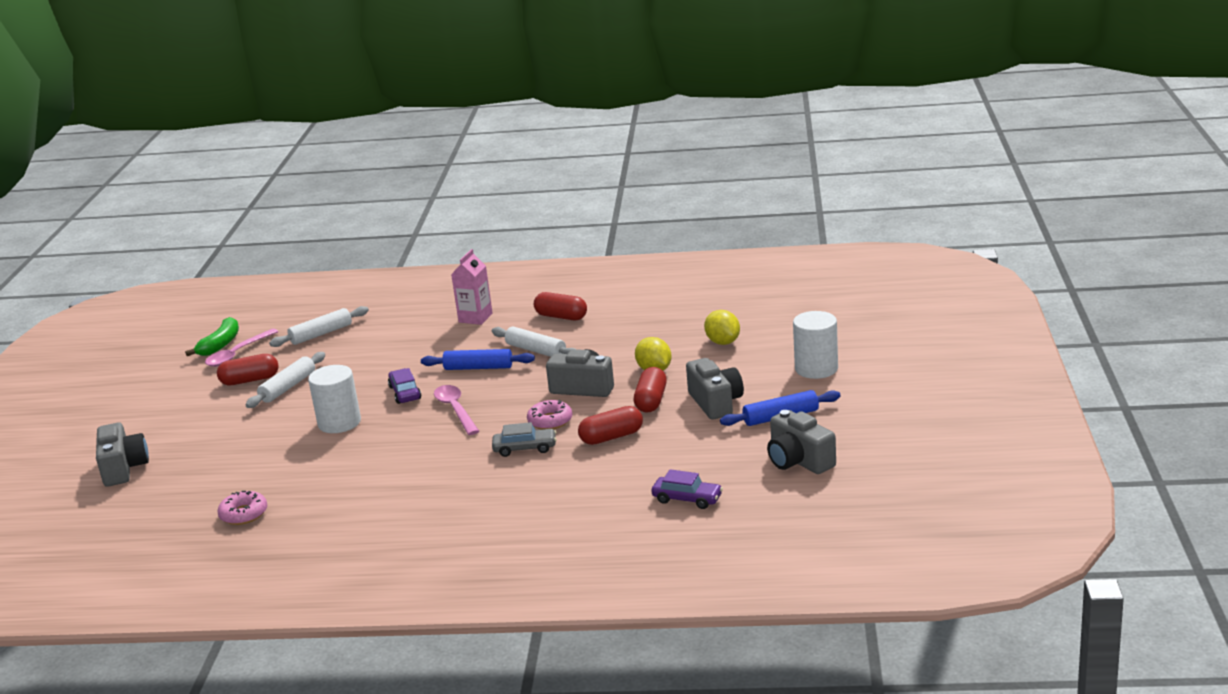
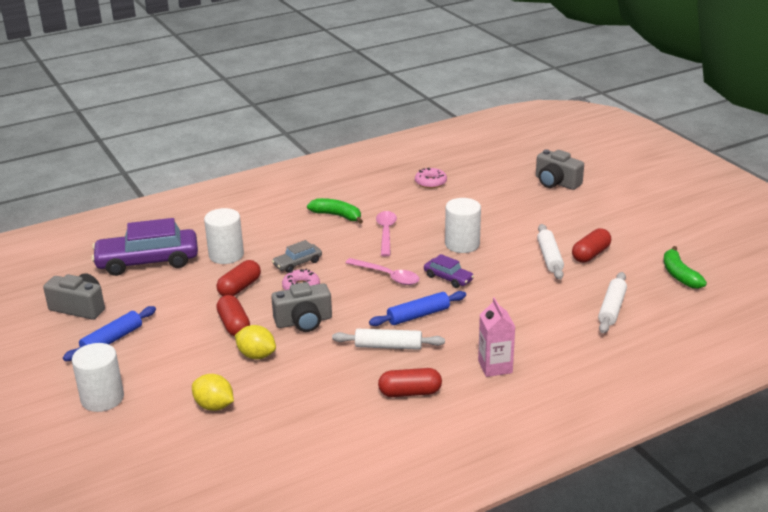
camera: 145 degrees right, 5 degrees up
(237, 354) = (646, 271): pink spoon -> pink spoon (386, 233)
(411, 498) = (337, 216): none -> green banana
(590, 481) = (226, 255): none -> white cylinder
(687, 499) = (147, 261): purple car -> purple car, size x2.06
(715, 403) = (176, 338): grey camera -> none

